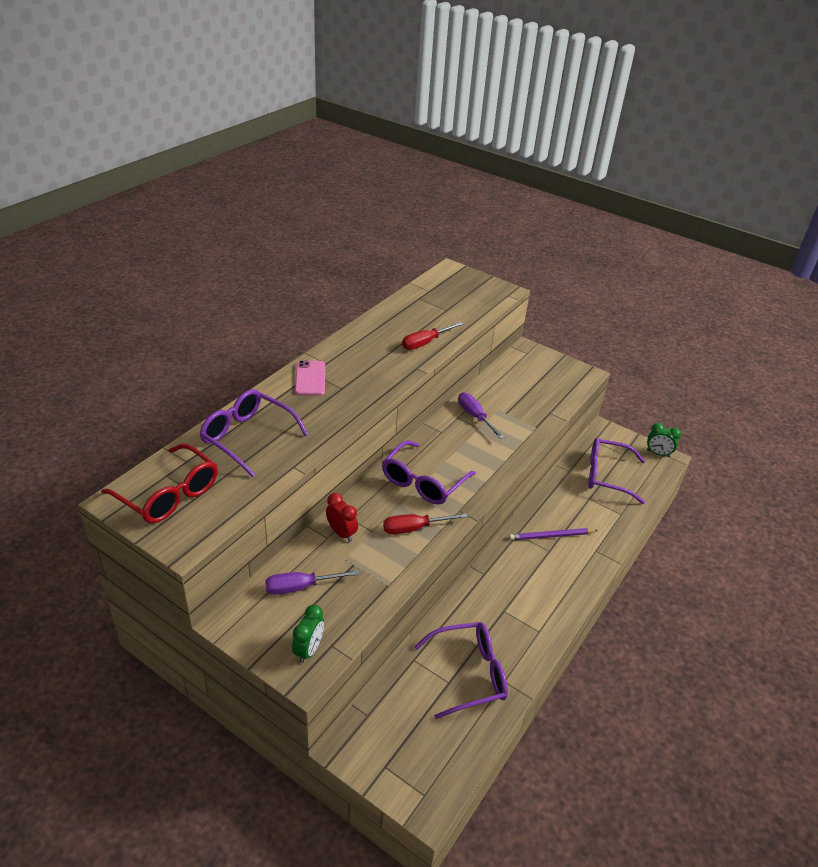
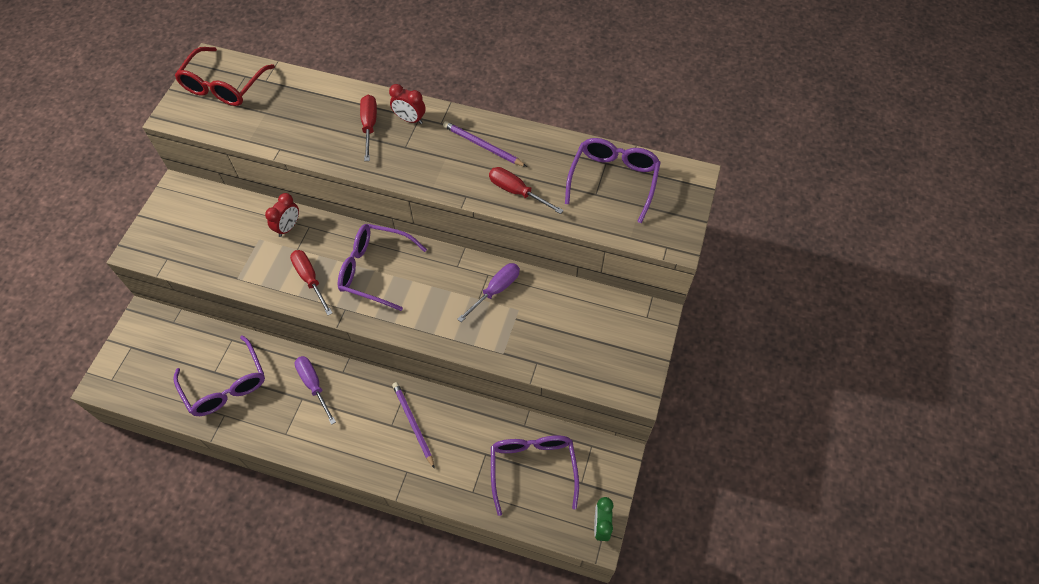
camera: 75 degrees right, 20 degrees up
(247, 437) = (308, 106): purple glasses -> purple glasses (613, 180)
(300, 587) = (221, 219): purple screwdriver -> purple screwdriver (313, 385)
(302, 403) = (369, 126): none -> red screwdriver
(309, 649) = (160, 245): green clock -> none
(310, 378) = (410, 119): pink phone -> red clock
(367, 347) = (482, 146): none -> purple pencil

